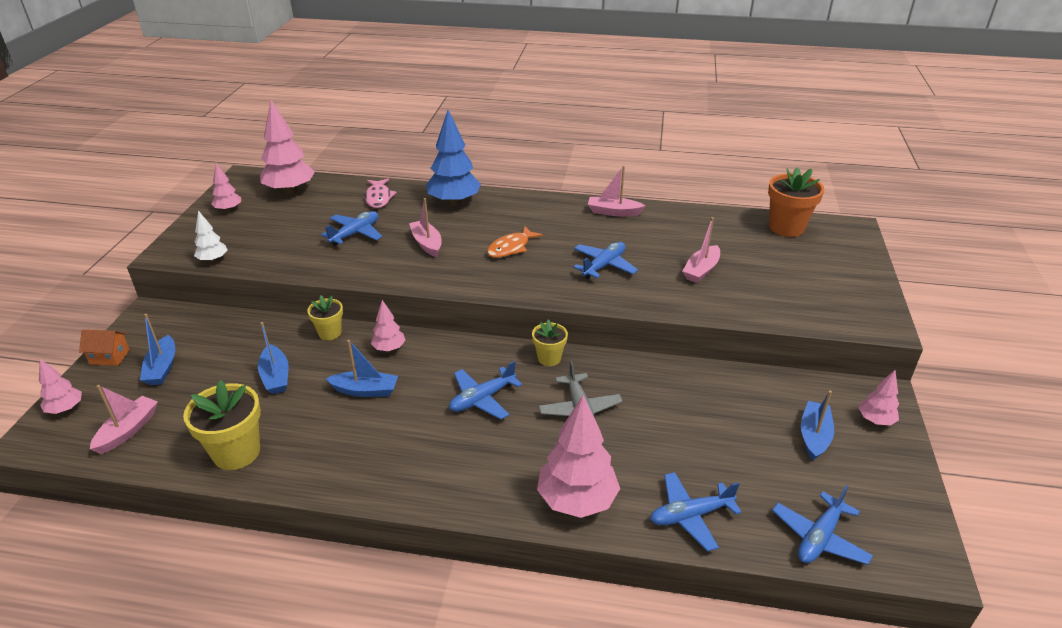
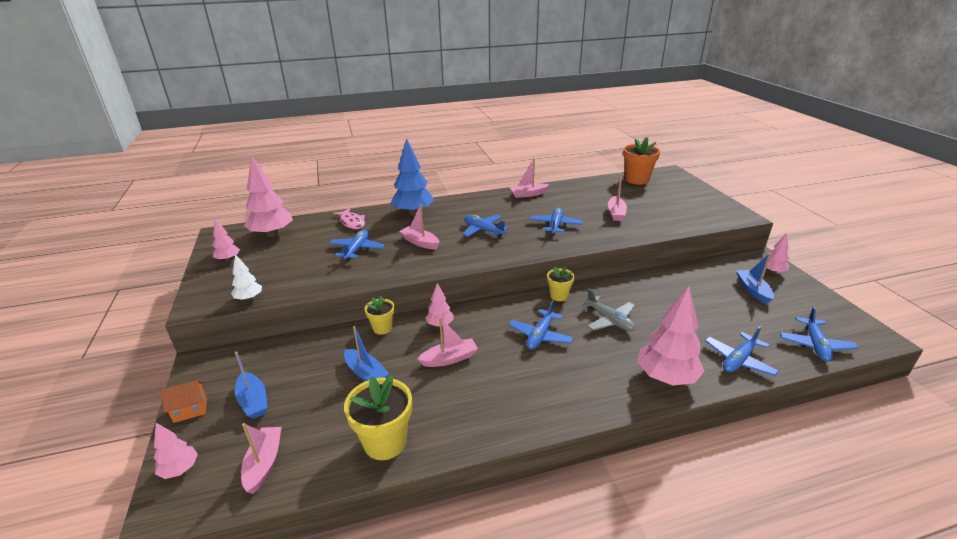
camera: 25 degrees left, 5 degrees down
(365, 390) = (449, 359): blue boat -> pink boat
(511, 248) = (483, 230): orange fish -> blue plane

